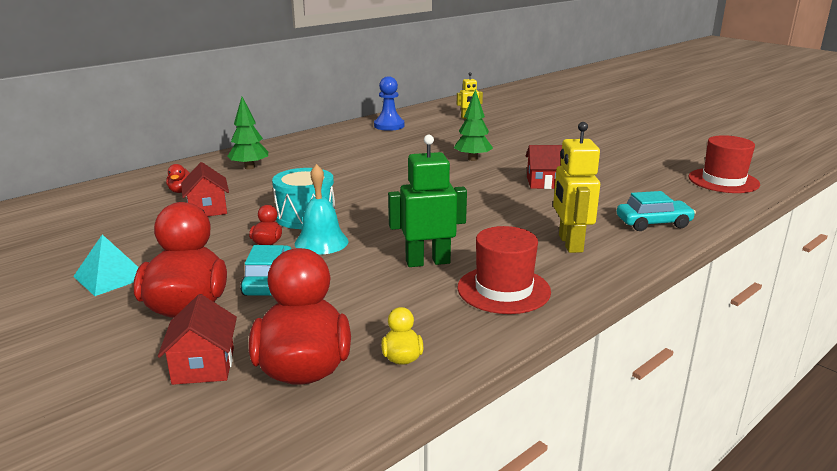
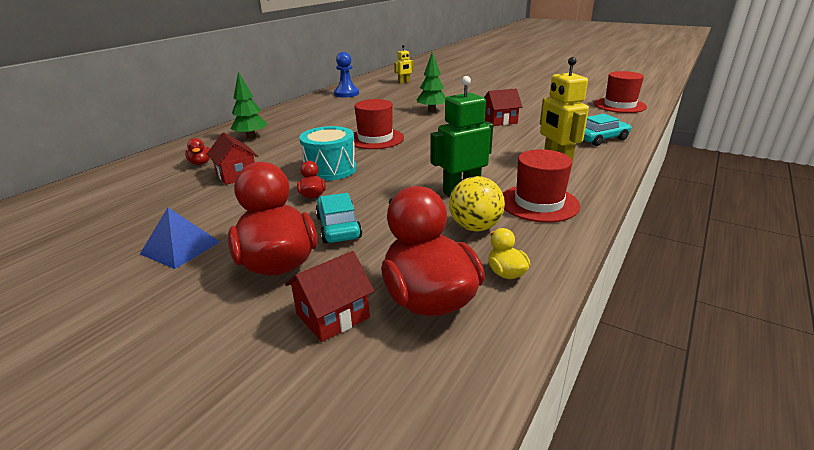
camera: 15 degrees left, 5 degrees up
(111, 276) = (180, 248): turquoise pyramid -> blue pyramid
(203, 366) = (333, 315): red house -> red house turned 75 degrees clockwise
(321, 242) = (360, 188): turquoise bell -> none
(380, 187) = (375, 139): none -> red hat
(409, 305) = (475, 227): none -> yellow ball

